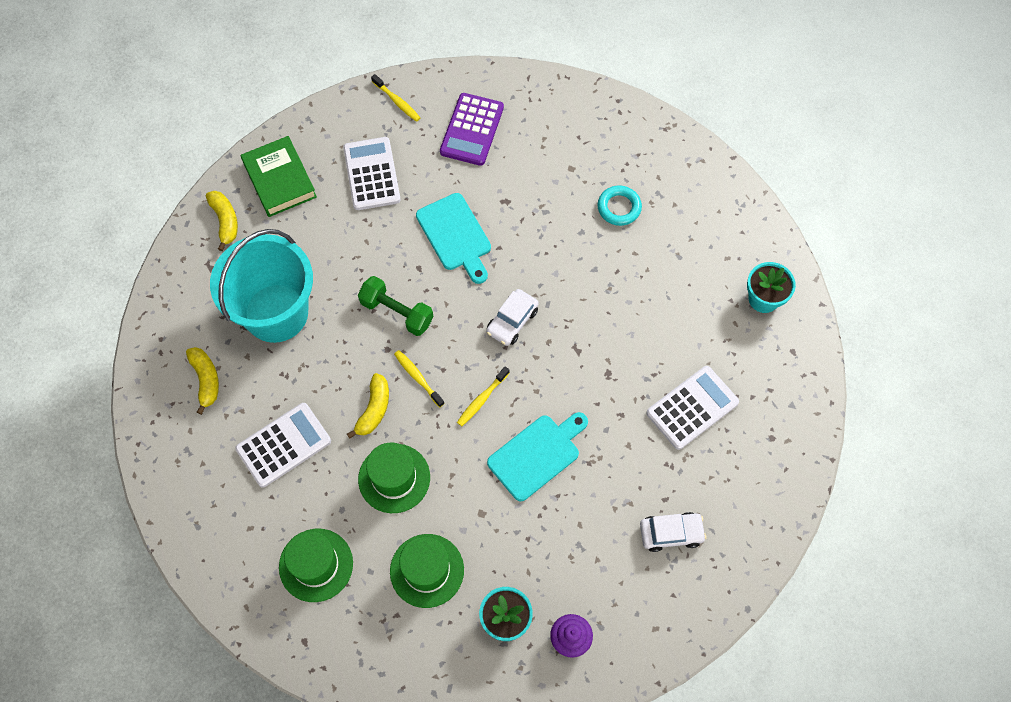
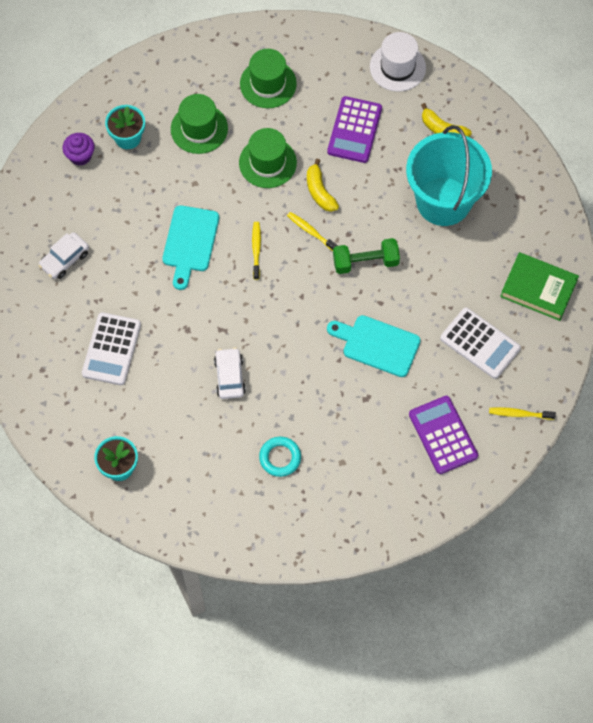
camera: 140 degrees right, 0 degrees up
(179, 478) = (397, 67): none -> white hat
(225, 221) = (543, 232): yellow banana -> none
(283, 445) = (354, 130): white calculator -> purple calculator
(418, 377) = (311, 231): yellow toothbrush -> yellow toothbrush turned 150 degrees counterclockwise
(512, 321) = (282, 315): white car -> white car (229, 376)

